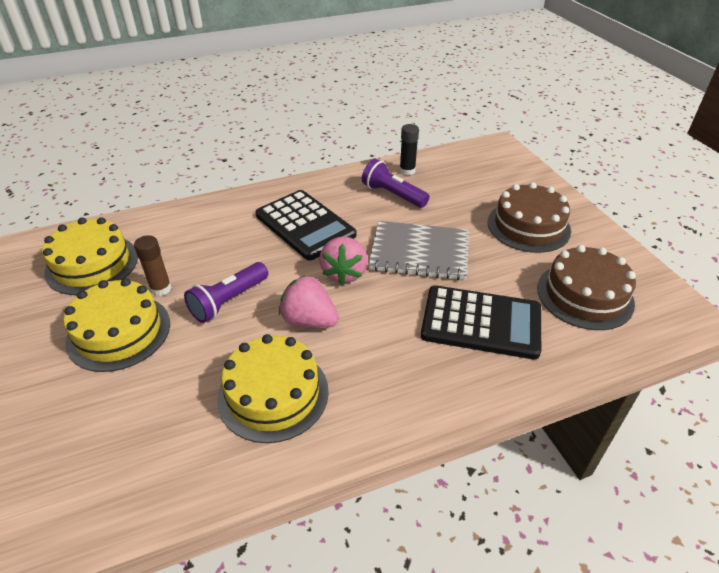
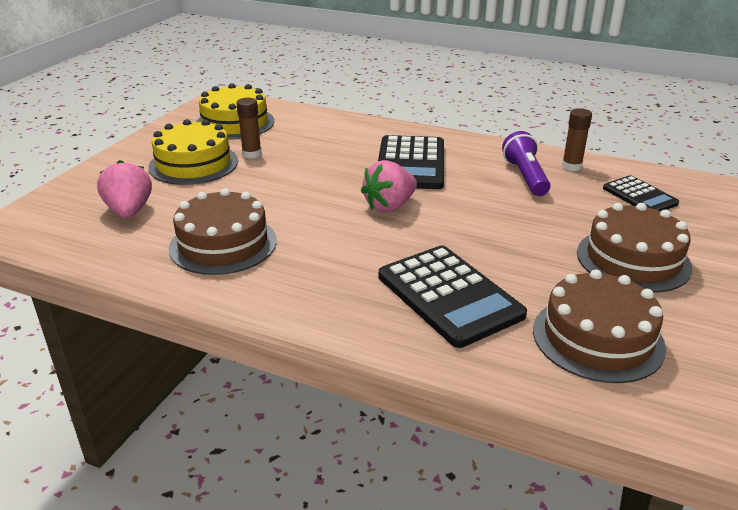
camera: 45 degrees right, 10 degrees down
(228, 301) = (281, 181): purple flashlight -> none
(273, 394) = (223, 244): yellow cake -> brown cake
(309, 320) = (314, 219): pink strawberry -> pink strawberry (129, 211)
(407, 171) = (571, 166): black glue stick -> brown glue stick
(419, 252) = (478, 224): grey notebook -> none
(471, 175) = (639, 196): none -> black calculator

